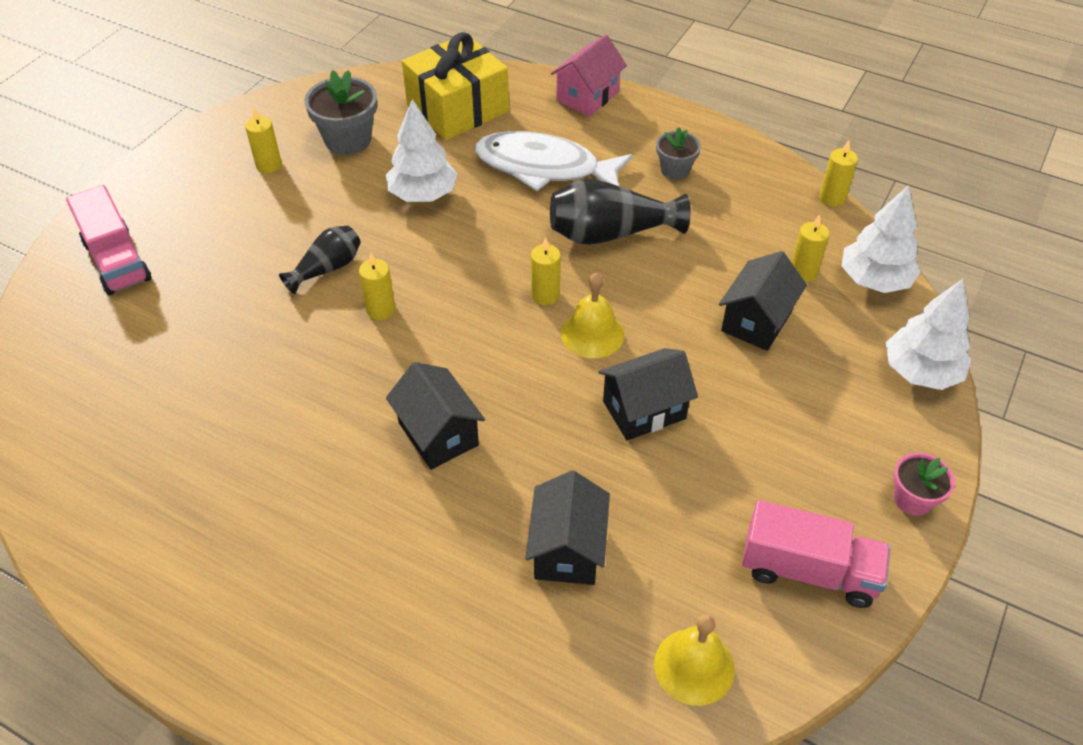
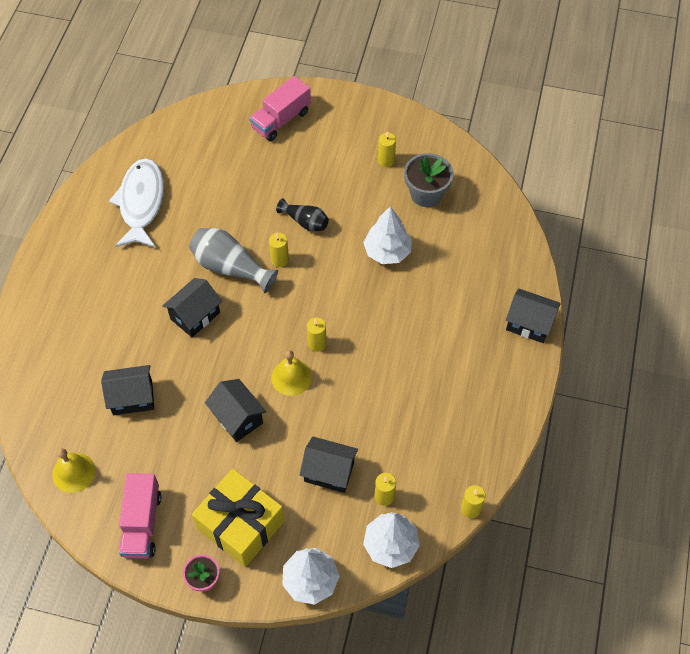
camera: 75 degrees right, 10 degrees up
(366, 372) = (230, 267): none -> grey vase
(457, 108) = (483, 246): yellow gift -> yellow gift (240, 525)
(544, 167) = (438, 314): white fish -> white fish (141, 203)
(587, 96) = (529, 324): pink house -> black house
(610, 233) = (385, 369): black vase -> none
(675, 170) = (465, 397): grey flower pot -> none

